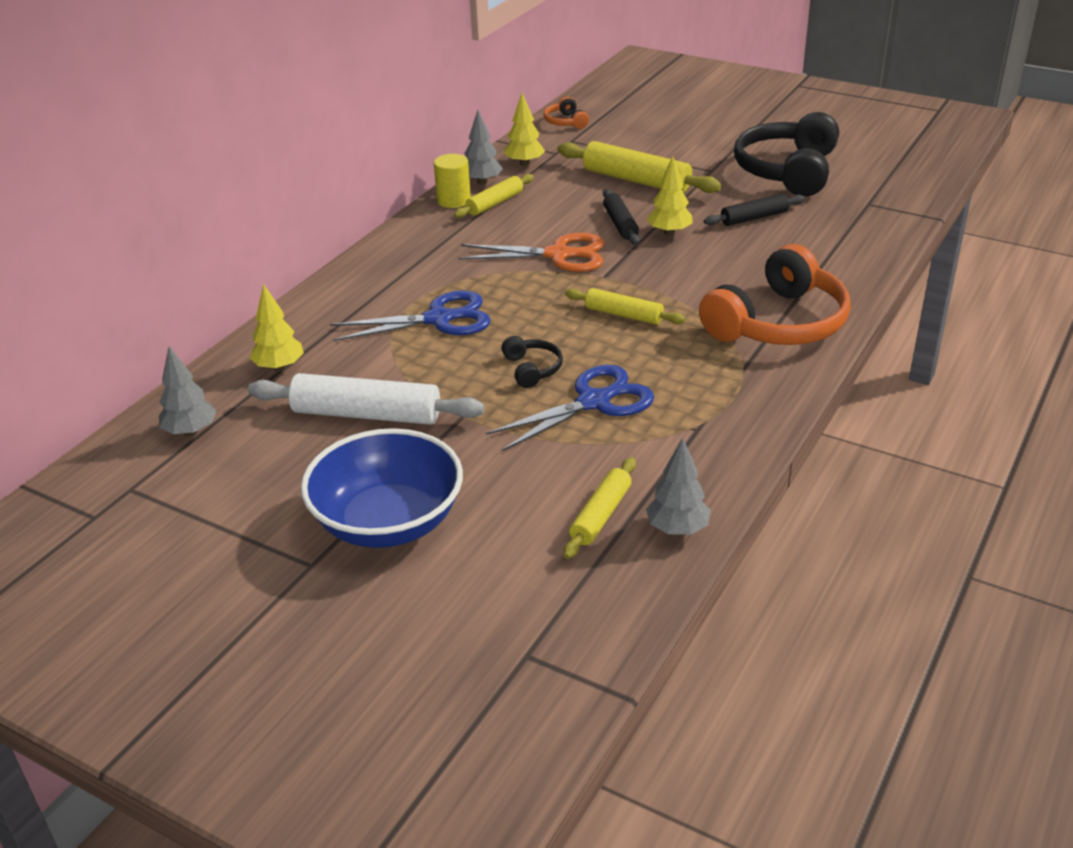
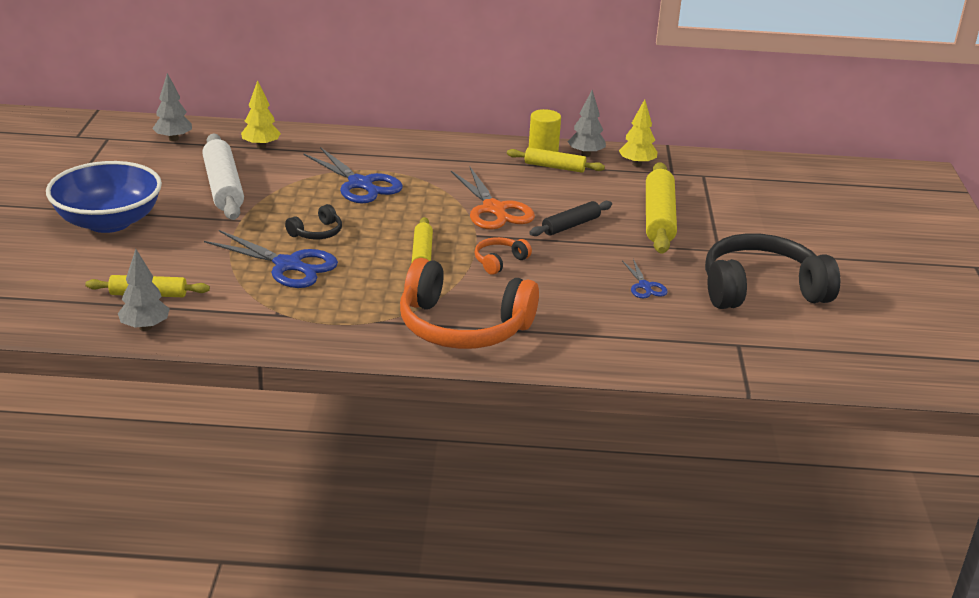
camera: 60 degrees right, 5 degrees down
(565, 122) = (737, 165): orange headphones -> orange headphones (499, 261)
(669, 232) = (577, 250): yellow tree -> none
(754, 218) = (645, 286): black rolling pin -> blue scissors

